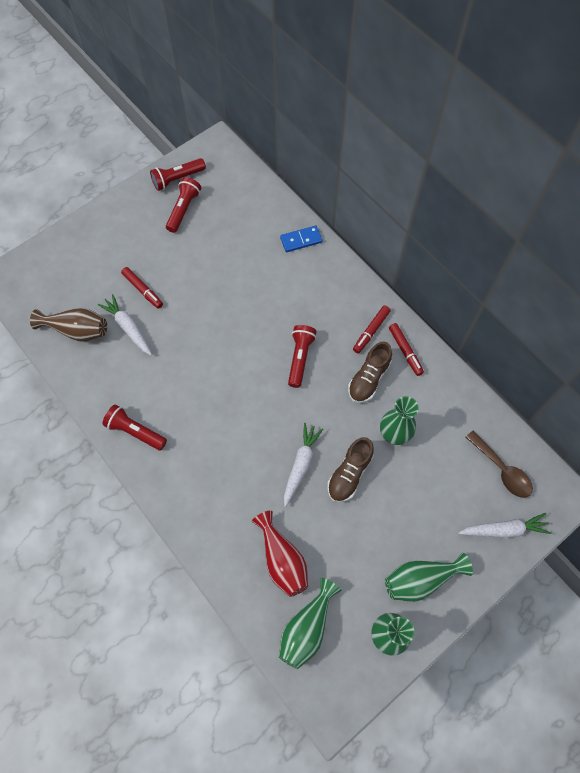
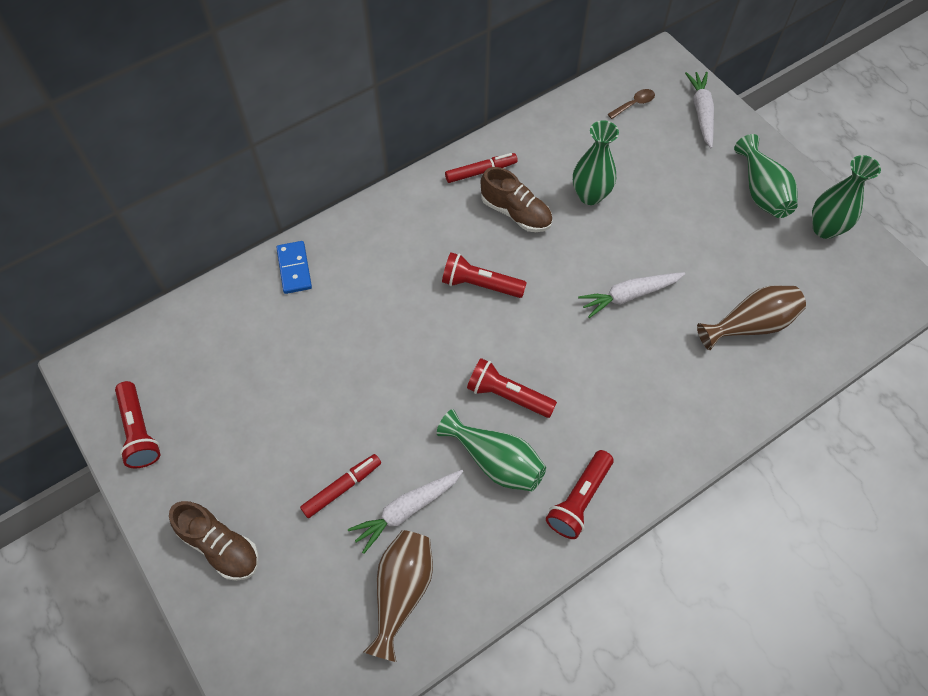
camera: 85 degrees left, 5 degrees down
(183, 209) = (203, 423): red flashlight -> red flashlight (508, 395)
(282, 560) = (750, 325): red vase -> brown vase
(301, 465) = (629, 295): white carrot -> white carrot turned 45 degrees counterclockwise
(307, 628) = (827, 305): green vase -> green vase (495, 461)
(349, 474) = (640, 245): brown shoe -> brown shoe (220, 546)
(371, 331) = (449, 203): red marker -> none
(502, 470) = (634, 104): brown spoon -> brown spoon, size x0.60

